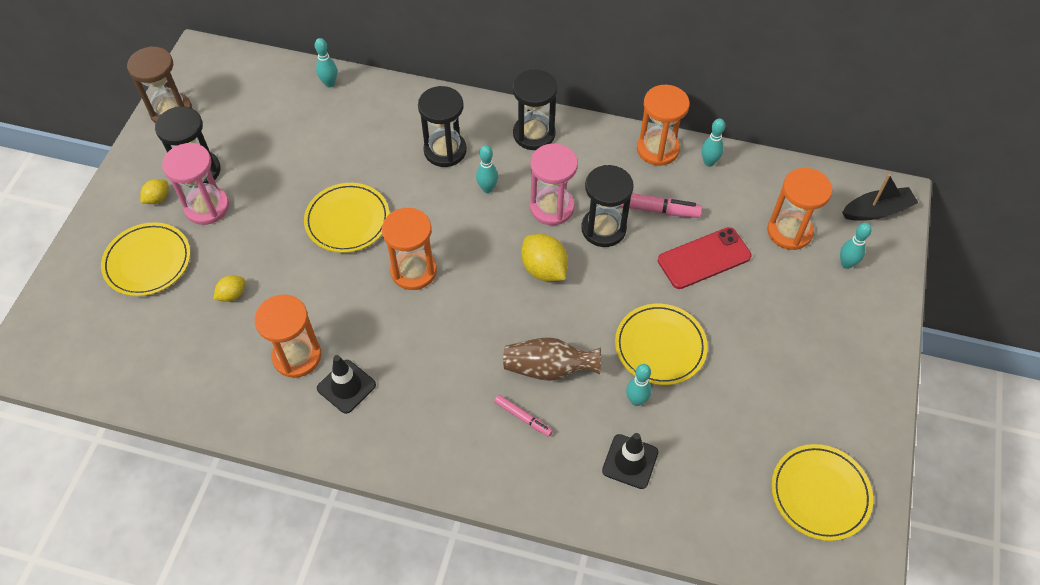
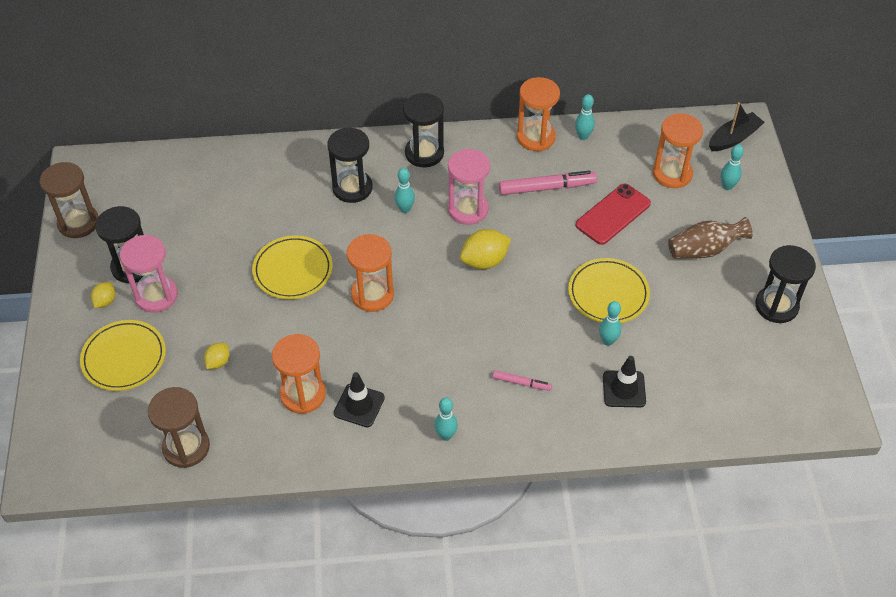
camera: 20 degrees left, 5 degrees down
(161, 374) = (186, 447): none -> brown hourglass
(329, 83) = (218, 159): turquoise bowling pin -> turquoise bowling pin (446, 435)
(544, 269) = (484, 261): yellow lemon -> yellow lemon turned 60 degrees counterclockwise
(549, 368) = (525, 338): brown vase -> brown vase (704, 250)
(603, 229) = (519, 214): black hourglass -> black hourglass (776, 306)
(820, 493) = (781, 366): yellow plate -> none

